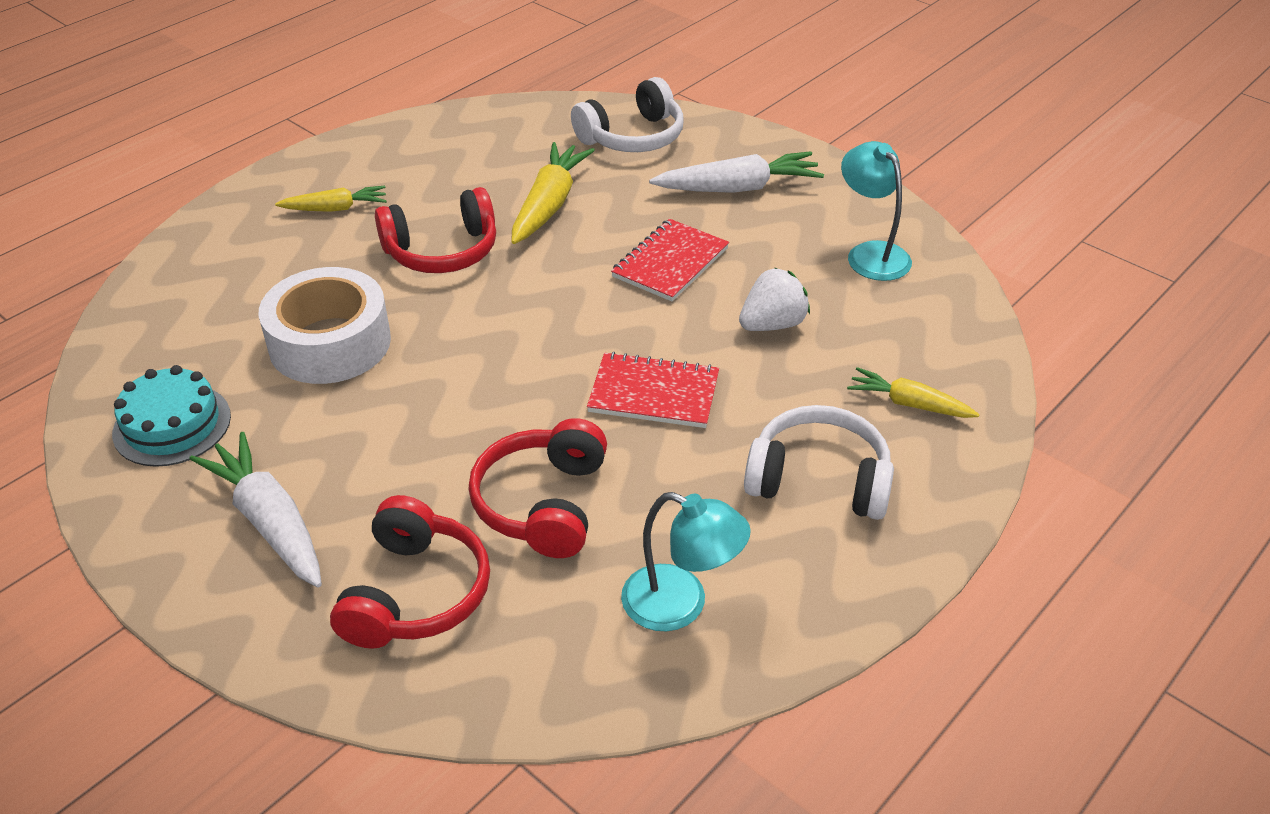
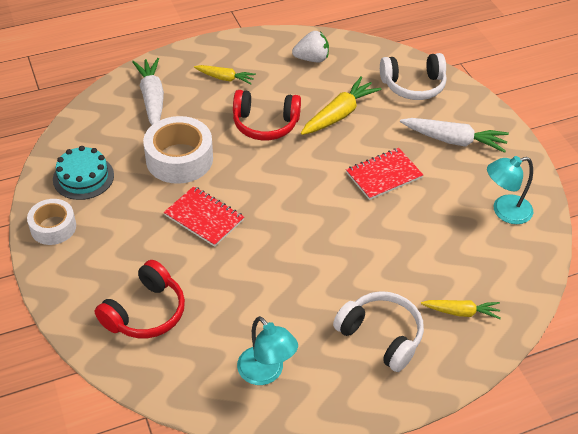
camera: 25 degrees right, 5 degrees up
(160, 522) = (53, 227): none -> white tape
(269, 521) = (100, 246): white carrot -> white carrot (152, 98)
(543, 503) = (232, 290): red headphones -> none
(654, 393) = (325, 251): red notebook -> red notebook (204, 217)
(772, 324) = (416, 235): white strawberry -> white strawberry (312, 59)
(871, 254) = (504, 211): turquoise lamp -> turquoise lamp turned 105 degrees counterclockwise
(908, 403) = (461, 312): yellow carrot -> yellow carrot turned 135 degrees clockwise

